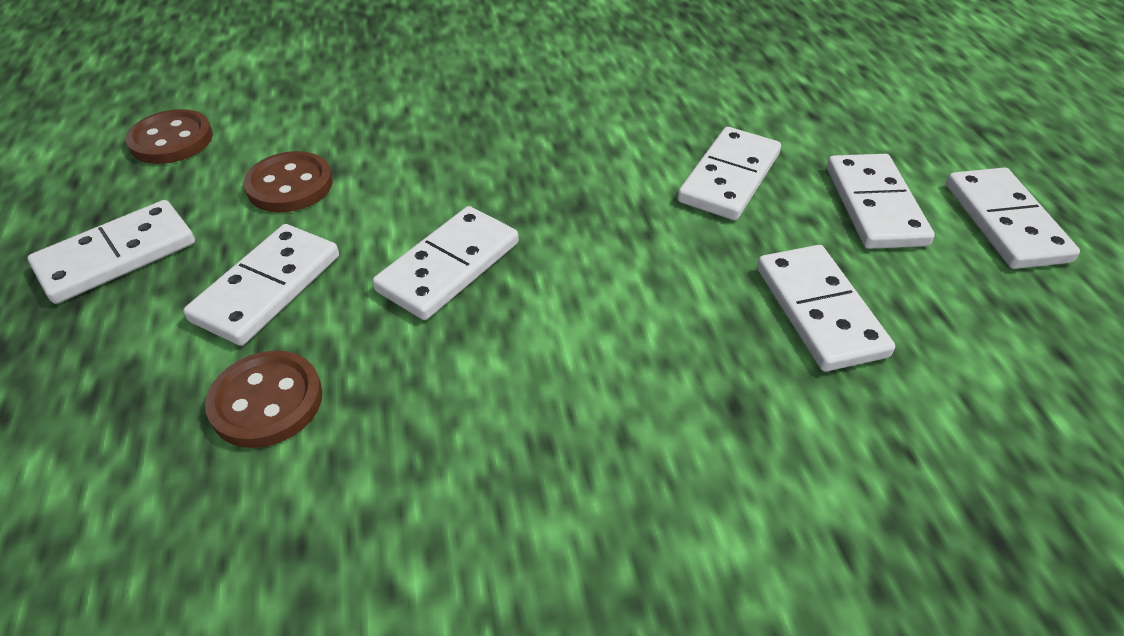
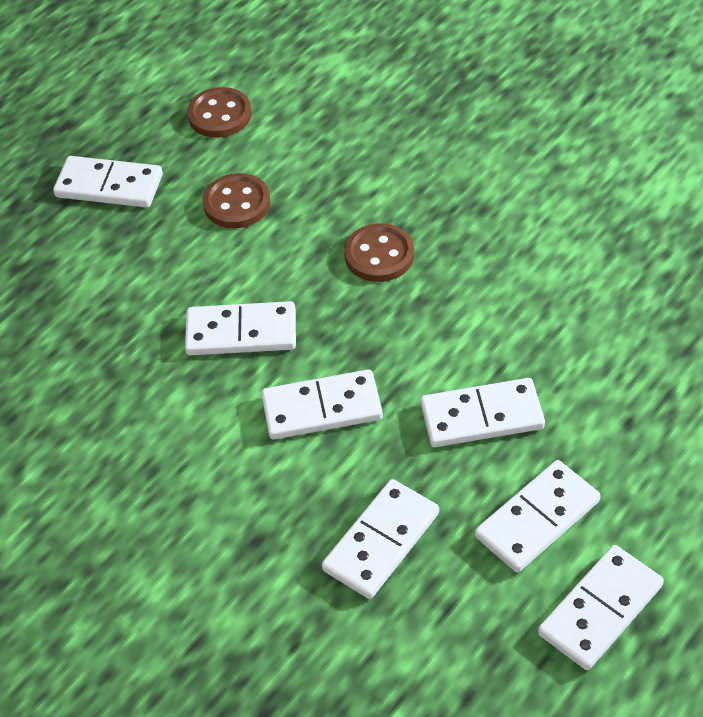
camera: 55 degrees right, 5 degrees up
(266, 401) = (74, 336): brown button -> brown button (379, 255)
(267, 288) = (147, 268): white domino -> white domino (322, 408)

